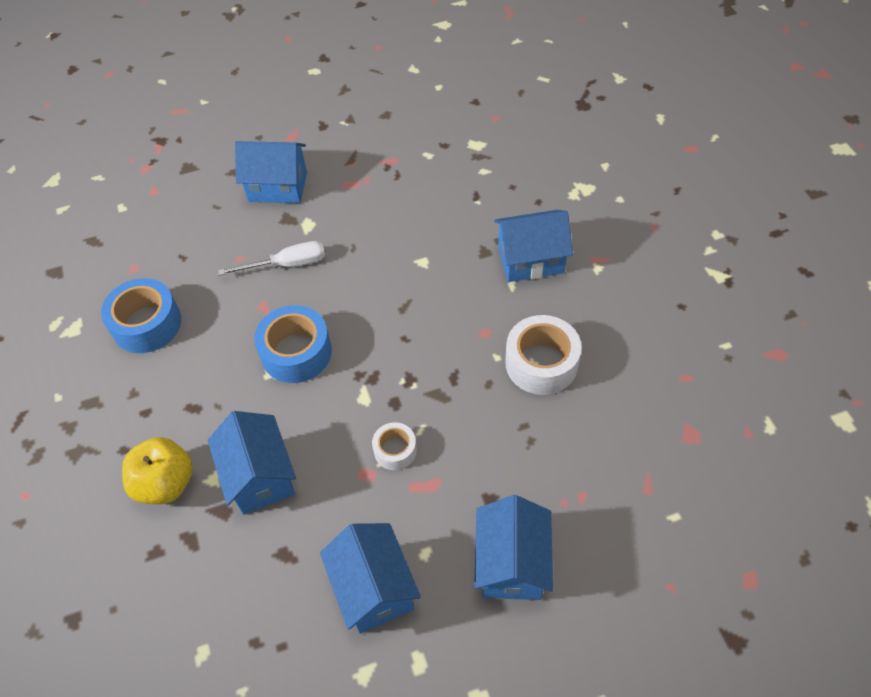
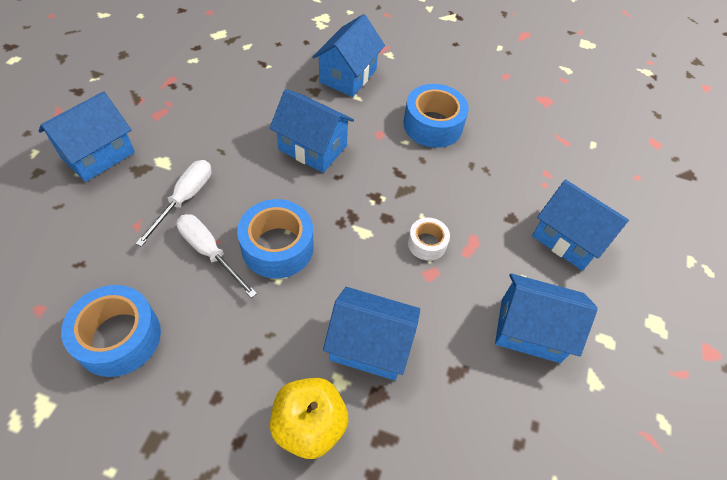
camera: 60 degrees left, 0 degrees up
(254, 316) = (209, 252): none -> white screwdriver
(418, 299) = (312, 148): none -> blue house
(541, 363) = (433, 125): white tape -> blue tape

